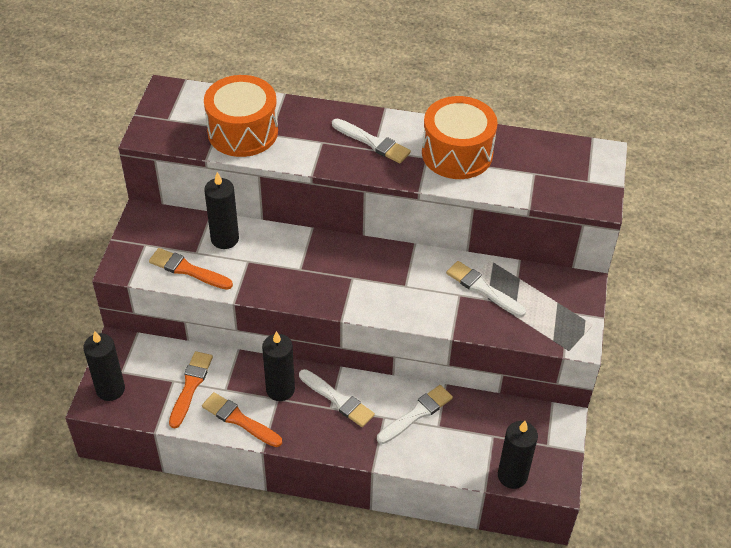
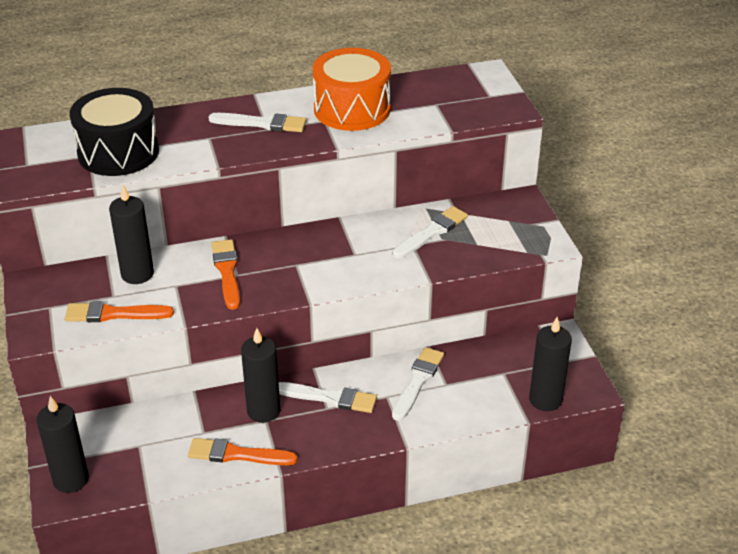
camera: 25 degrees left, 10 degrees down
(190, 386) = (162, 443): orange brush -> orange brush (227, 272)
(242, 132) = (118, 152): orange drum -> black drum
(483, 289) = (431, 232): white brush -> white brush turned 120 degrees clockwise

